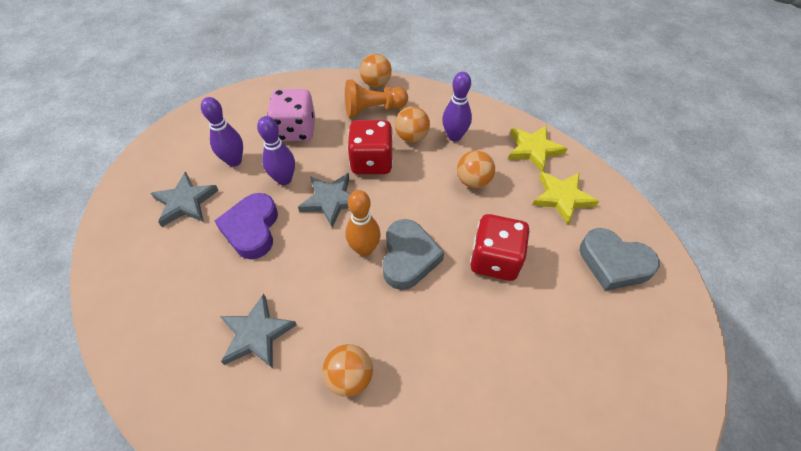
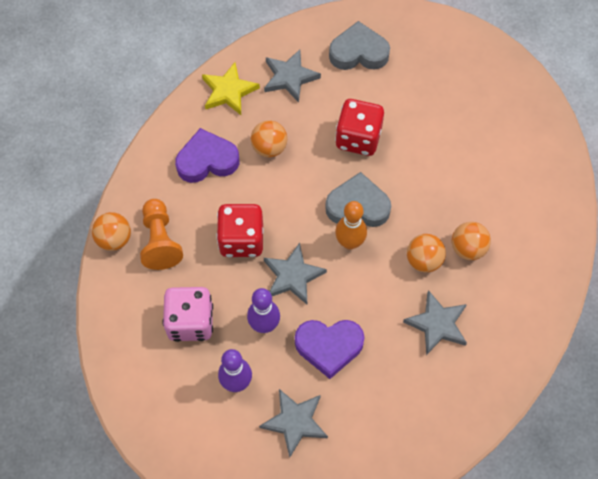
camera: 90 degrees left, 10 degrees up
(411, 137) = (206, 201): orange ball -> orange ball (423, 260)
(454, 136) = (207, 160): purple bowling pin -> purple heart
(562, 197) = (290, 77): yellow star -> grey star
(613, 263) = (358, 52): grey heart -> grey heart turned 120 degrees counterclockwise

